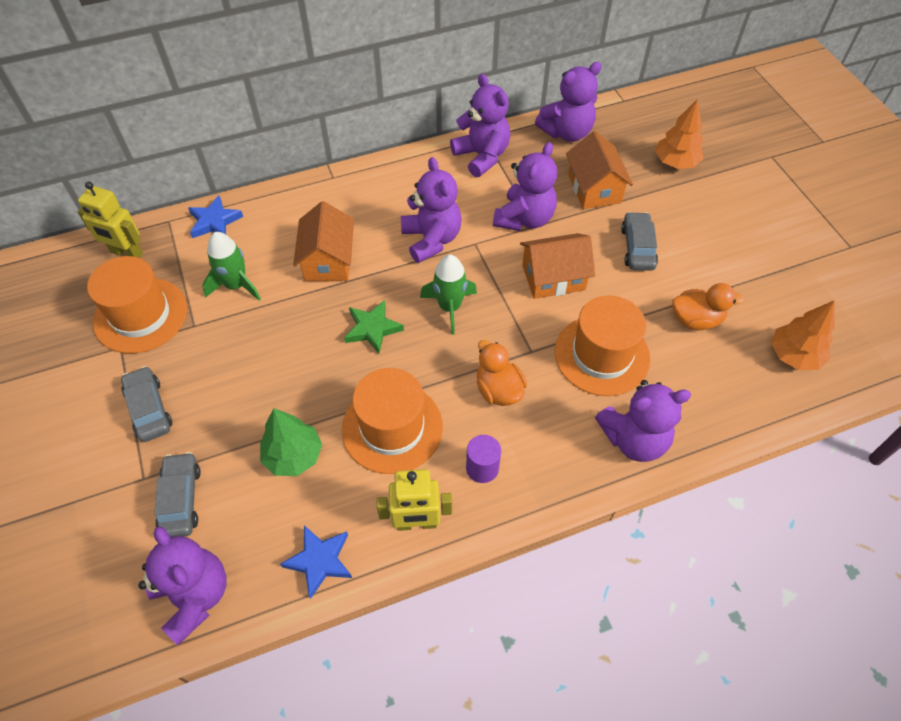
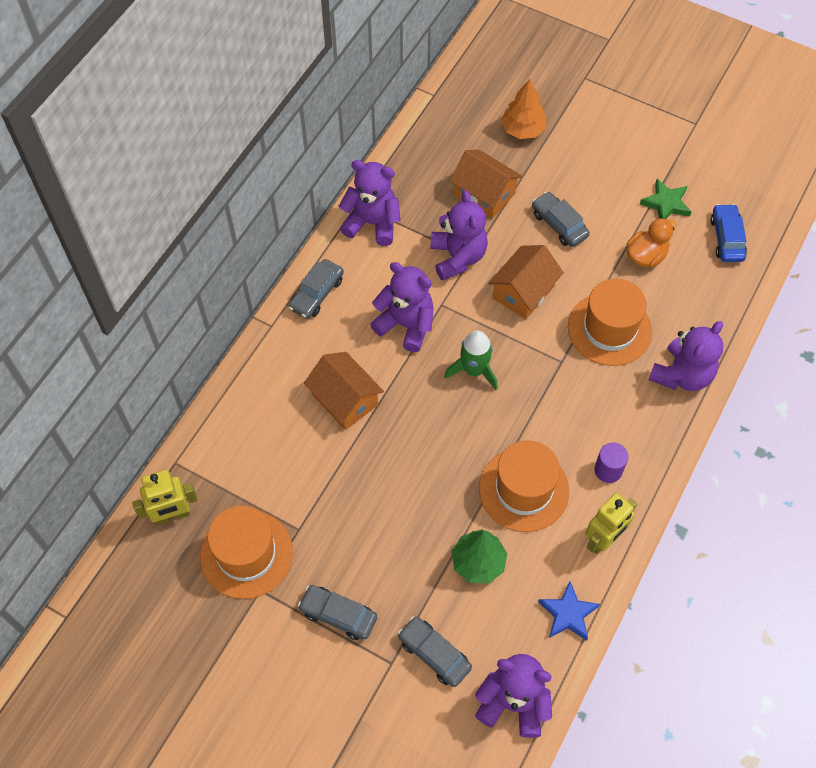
camera: 40 degrees left, 5 degrees up
(214, 222) = (216, 435): blue star -> none
(236, 285) = (295, 473): green rocket -> none
(372, 329) = (436, 428): green star -> green star (666, 203)
(388, 177) = (316, 294): none -> grey car
(498, 390) = (566, 407): orange duck -> none
(566, 132) = (417, 155): purple teddy bear -> none
(794, 355) = (726, 238): orange tree -> blue car

